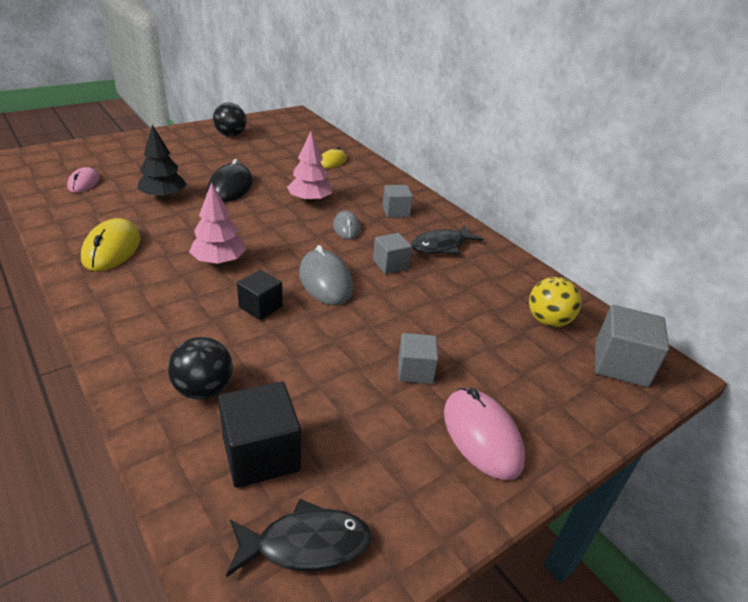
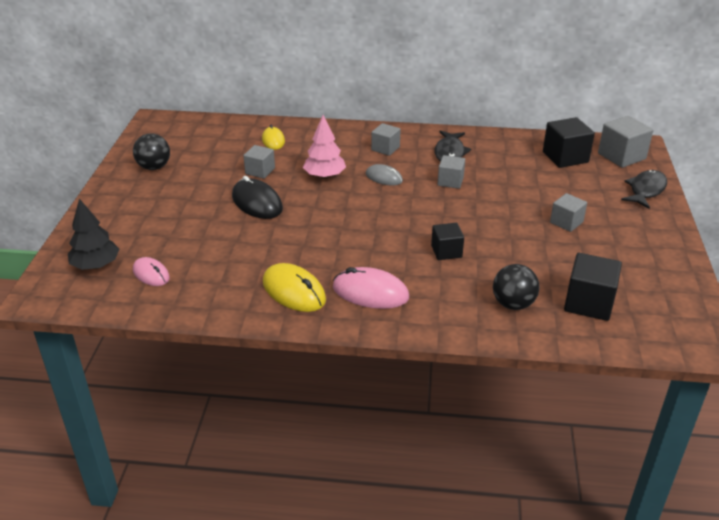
camera: 45 degrees left, 0 degrees up
(163, 197) = (233, 240): black tree -> black tree (96, 265)
(219, 261) = (368, 248): pink tree -> none
(279, 172) = (260, 171): none -> grey cube
(306, 544) = (664, 312): black fish -> black fish (646, 190)
(325, 281) = (442, 214): grey mouse -> none
(482, 435) = (636, 226): pink mouse -> pink mouse (370, 292)
(548, 321) = (565, 157): yellow ball -> black cube

